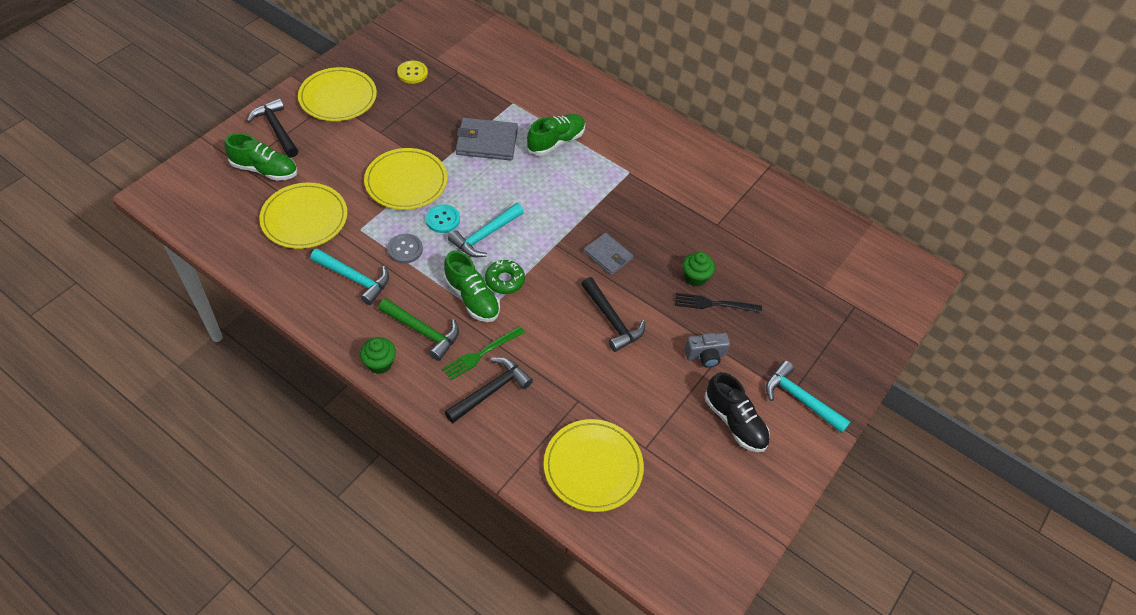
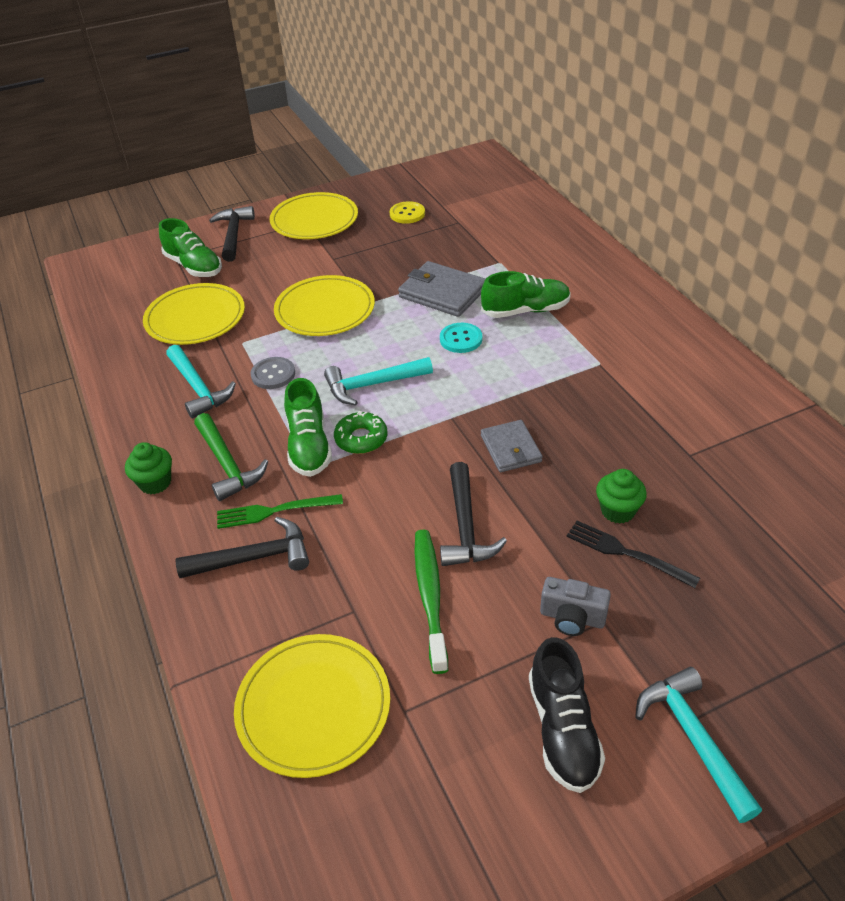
camera: 35 degrees right, 10 degrees down
(442, 219) = (336, 356): turquoise button -> turquoise button (461, 339)
(618, 374) = (430, 596): none -> green toothbrush

